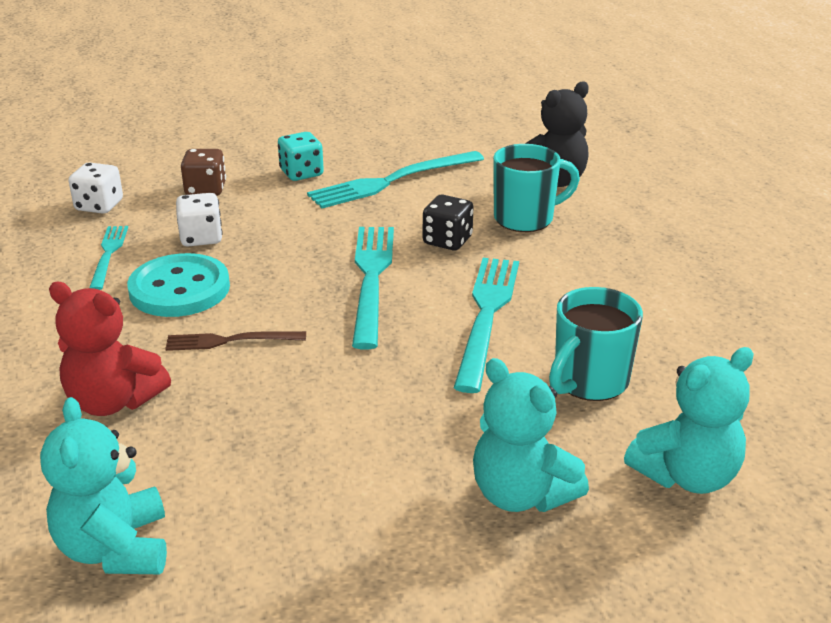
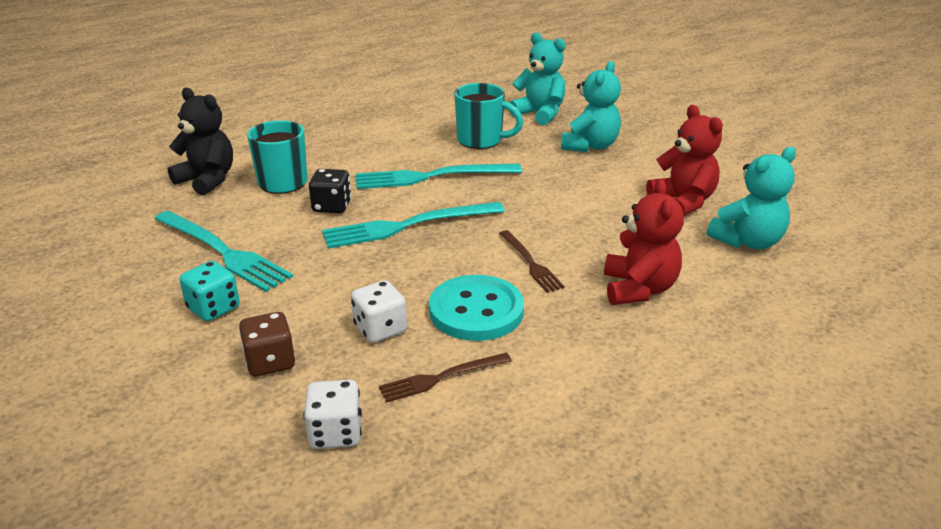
camera: 110 degrees left, 0 degrees up
(108, 255) = (442, 377): turquoise fork -> brown fork
(269, 529) = (683, 202): none -> red teddy bear

